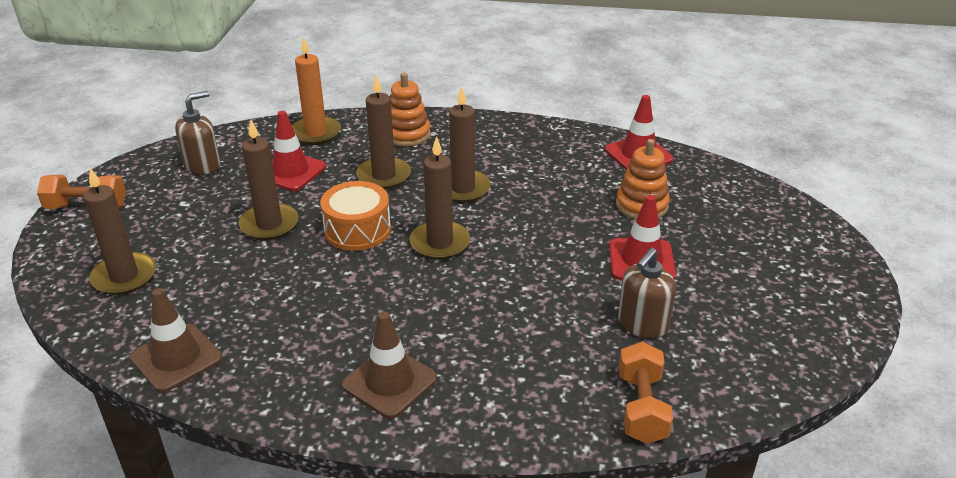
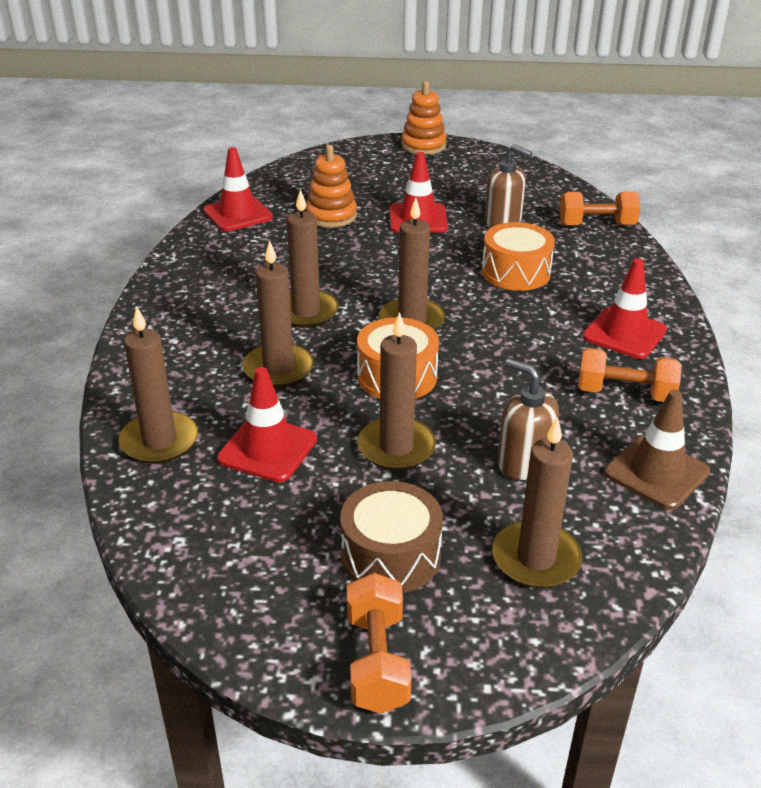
camera: 95 degrees left, 0 degrees up
(164, 216) = (390, 555): none -> brown drum
(203, 165) = (247, 546): brown soap dispenser -> brown soap dispenser (523, 462)
(289, 361) = (625, 394): none -> orange dumbbell
(316, 133) = (159, 441): orange candle -> brown candle
(389, 382) = (624, 333): brown traffic cone -> red traffic cone
(407, 135) = (176, 359): orange stacking toy -> orange stacking toy (423, 146)
(523, 319) = (516, 272): none -> orange drum

